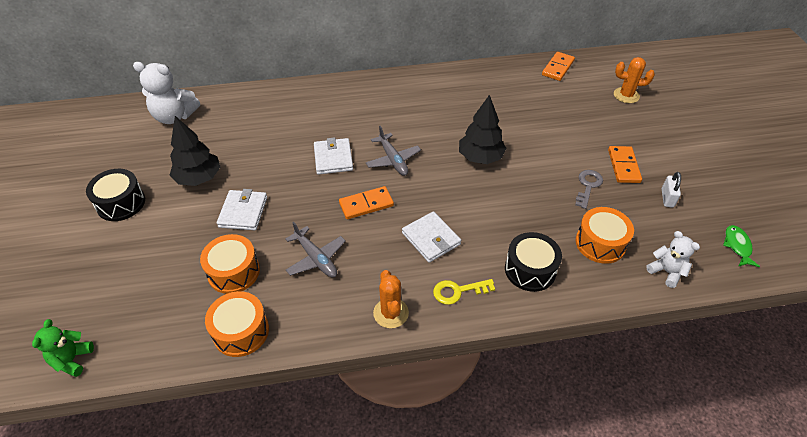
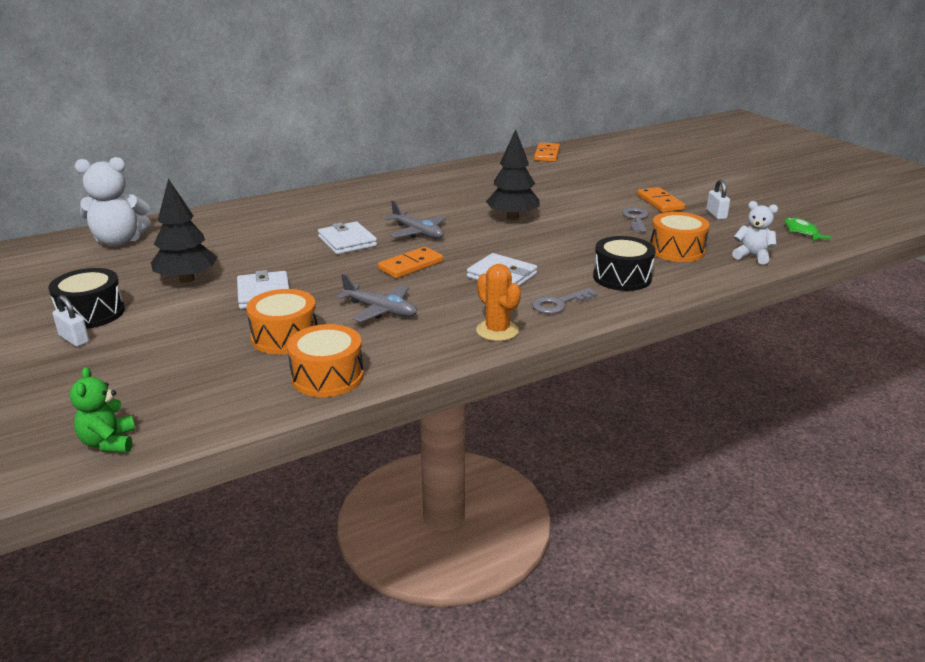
camera: 20 degrees left, 20 degrees down
(98, 231) = (74, 339): none -> white padlock
(458, 291) = (559, 303): yellow key -> grey key
(626, 95) = (627, 162): orange cactus -> none

